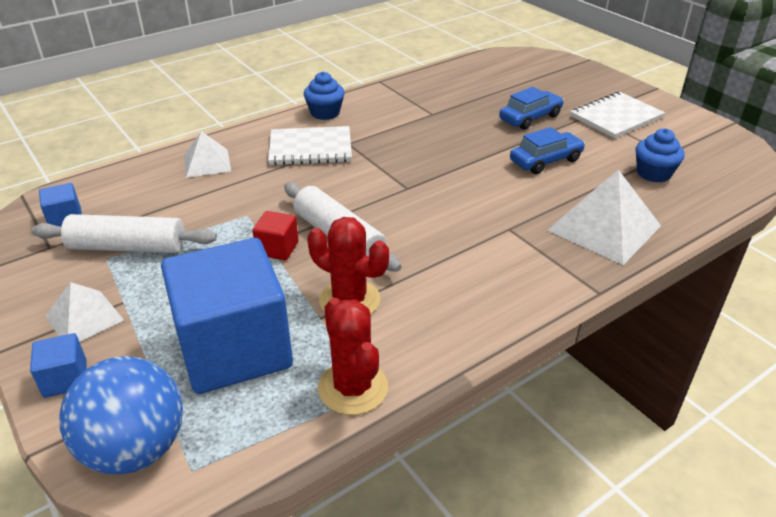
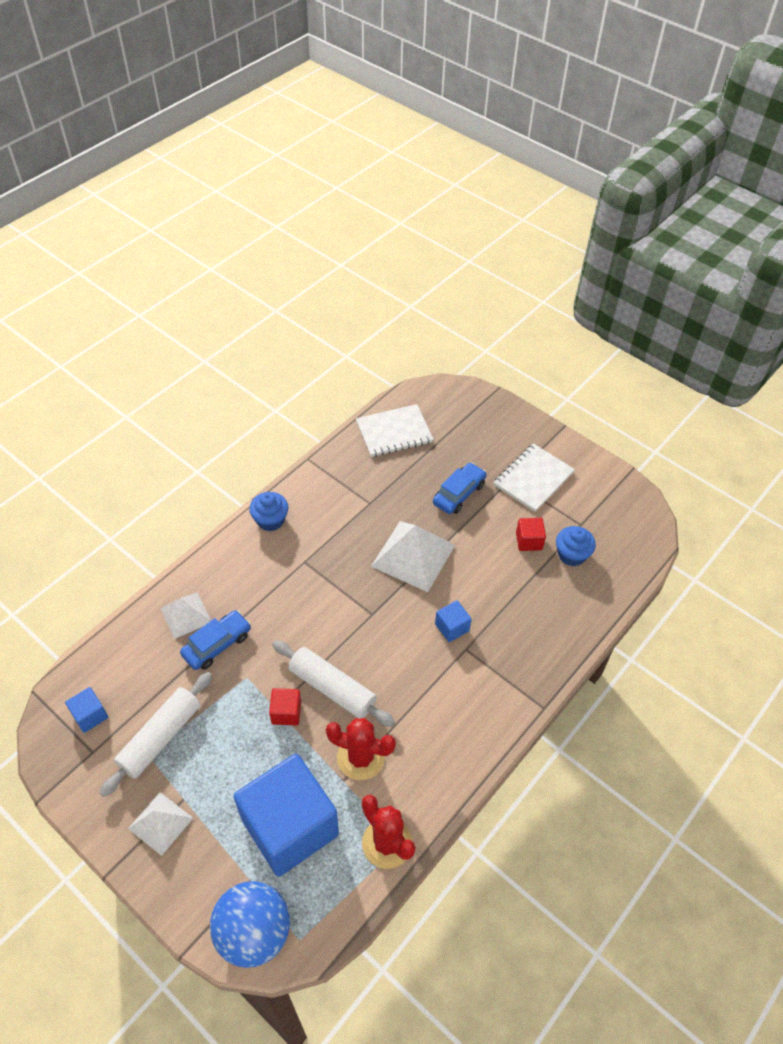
camera: 15 degrees left, 15 degrees up
(65, 379) = (175, 885): blue cube -> blue cube (452, 627)
(128, 247) = (160, 737): white rolling pin -> white rolling pin turned 45 degrees counterclockwise
(310, 148) = (273, 576): white notebook -> white notebook (394, 432)
(545, 161) = (481, 554): blue car -> blue car (217, 645)
(603, 158) = (529, 541): none -> red cube
(604, 227) = (539, 633): white pyramid -> white pyramid (413, 555)

